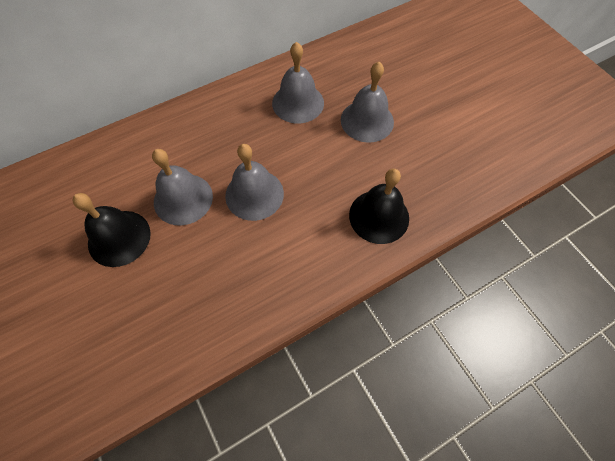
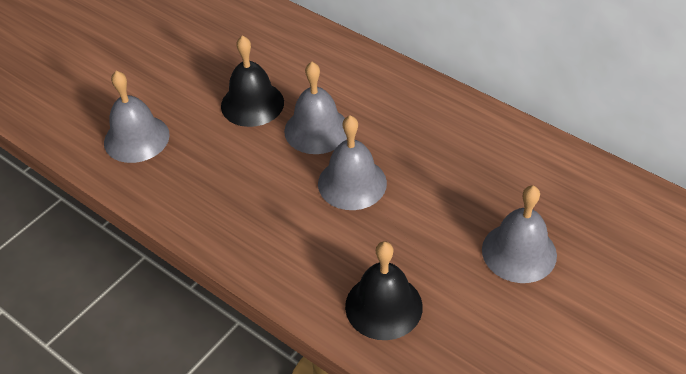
camera: 70 degrees right, 15 degrees down
(298, 103) = (501, 175): grey bell -> grey bell (136, 138)

